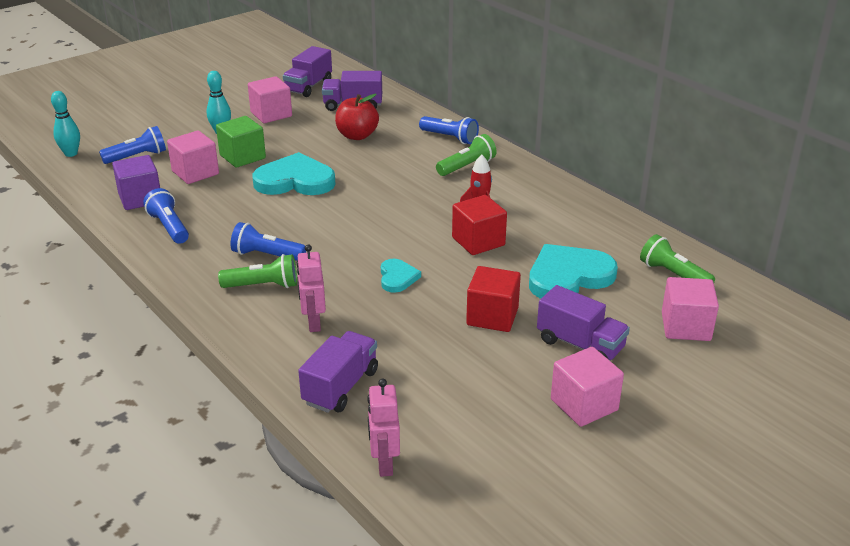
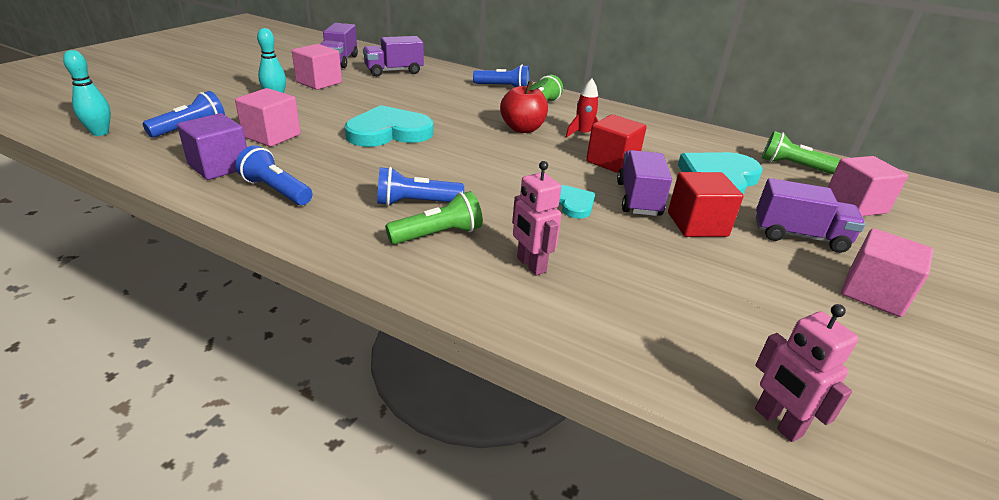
camera: 25 degrees left, 0 degrees up
(242, 157) = (315, 117): green cube -> none
(341, 387) = (630, 333): purple truck -> purple truck (638, 199)
(357, 136) = (418, 92): red apple -> red apple (522, 129)

